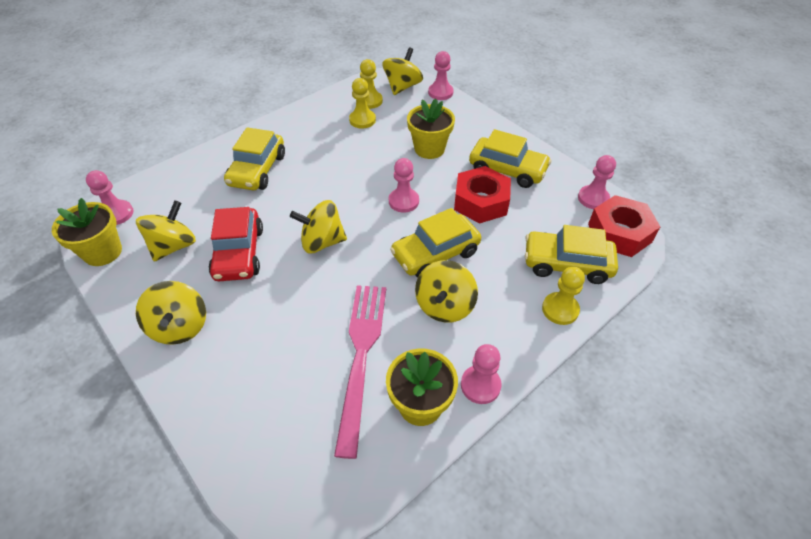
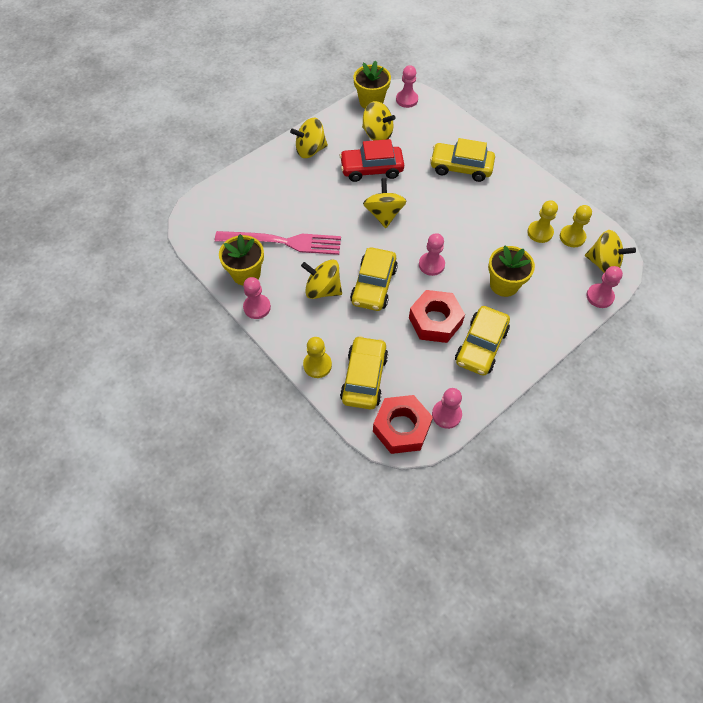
camera: 90 degrees right, 10 degrees up
(435, 253) = (373, 285): yellow car -> yellow car turned 135 degrees counterclockwise

